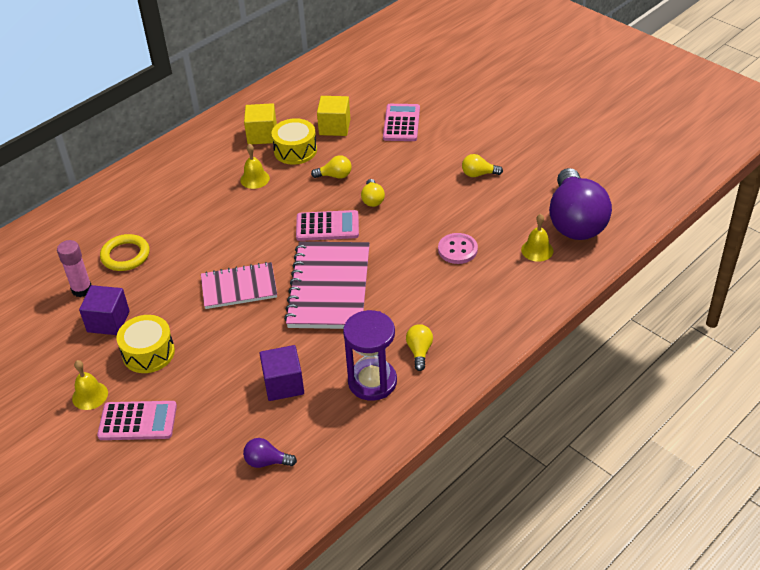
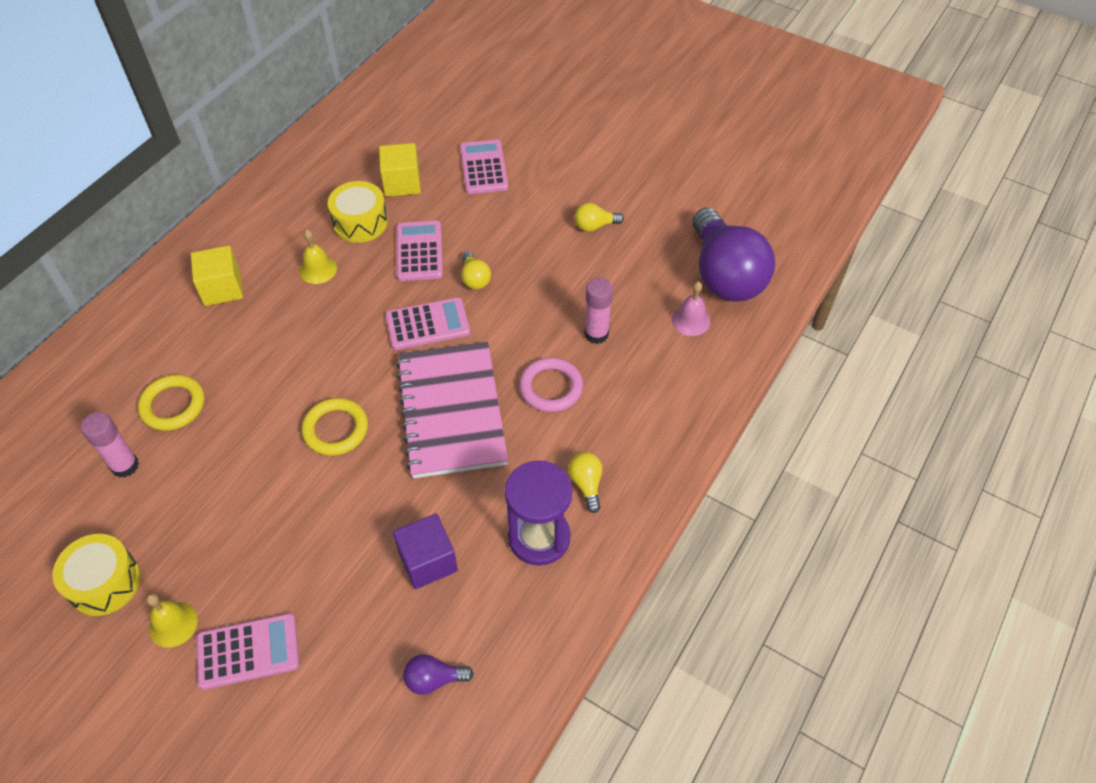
camera: 15 degrees left, 10 degrees up
(108, 321) = (172, 508): purple cube -> none
(148, 353) = (238, 546): yellow drum -> yellow drum (104, 582)
(239, 287) = (335, 429): pink notebook -> yellow ring
(262, 135) = (312, 206): yellow cube -> yellow cube (222, 288)
(335, 176) = (419, 251): yellow light bulb -> pink calculator
(410, 282) = (551, 387): none -> pink ring
(457, 250) = (596, 334): pink button -> pink glue stick
(537, 250) = (691, 320): yellow bell -> pink bell

